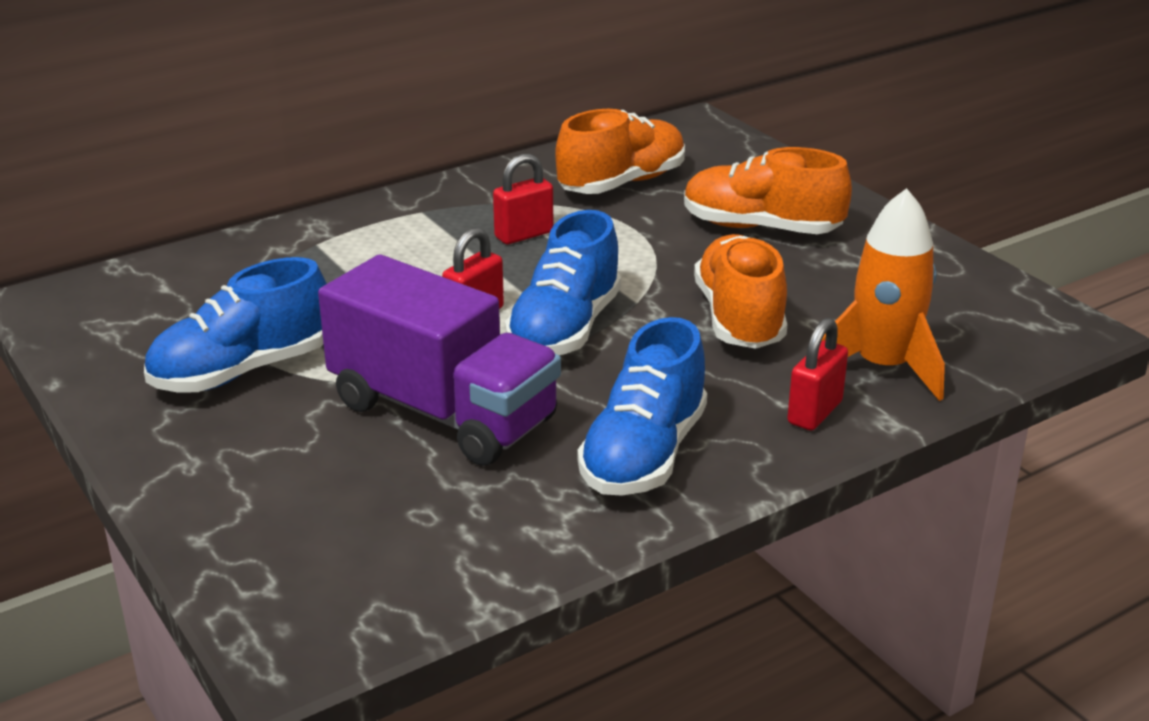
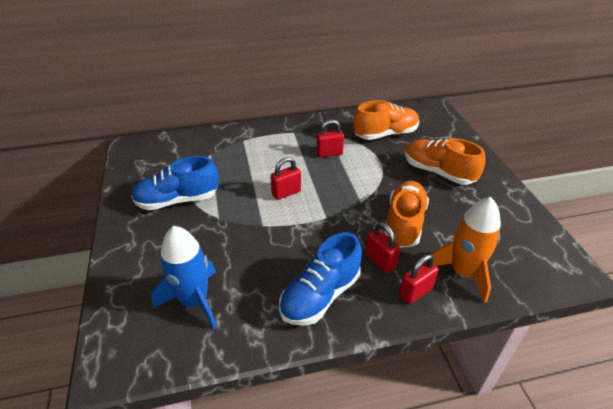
camera: 20 degrees right, 10 degrees up
(398, 517) = (194, 301): none -> blue rocket
(443, 412) = (245, 244): purple truck -> none
(565, 329) = (321, 210): blue shoe -> none
(726, 382) = (380, 261): none -> red padlock

